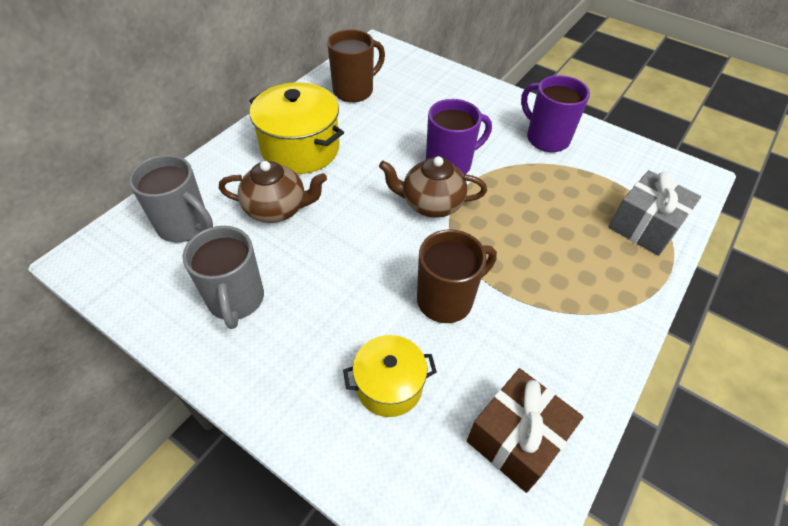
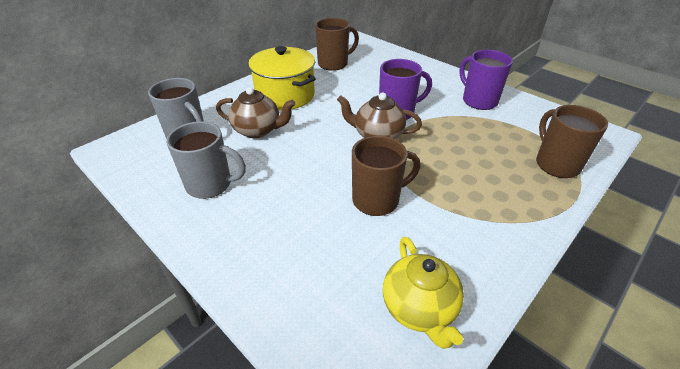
camera: 10 degrees right, 10 degrees down
(236, 300) = (210, 185): grey mug -> grey mug turned 75 degrees counterclockwise
(389, 386) = (316, 256): yellow pot -> none
(517, 439) = (419, 309): brown gift -> yellow teapot
(644, 226) = (556, 164): grey gift -> brown mug

